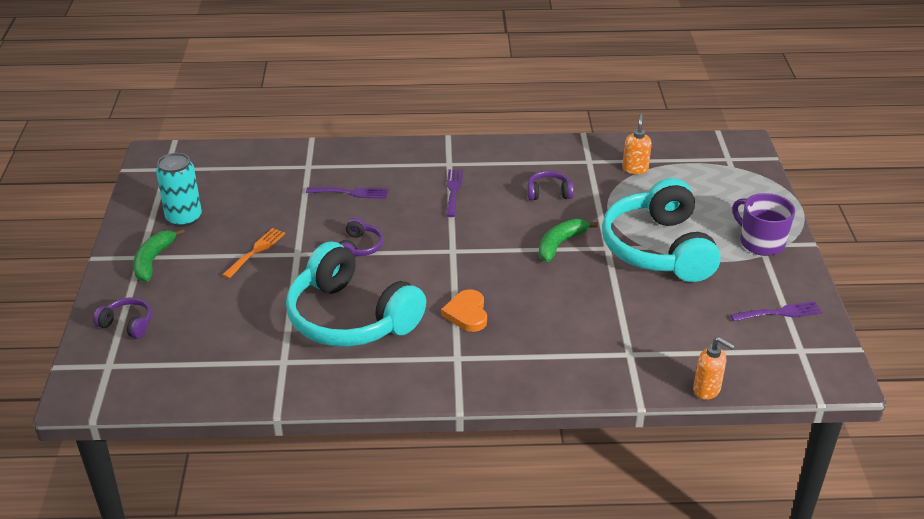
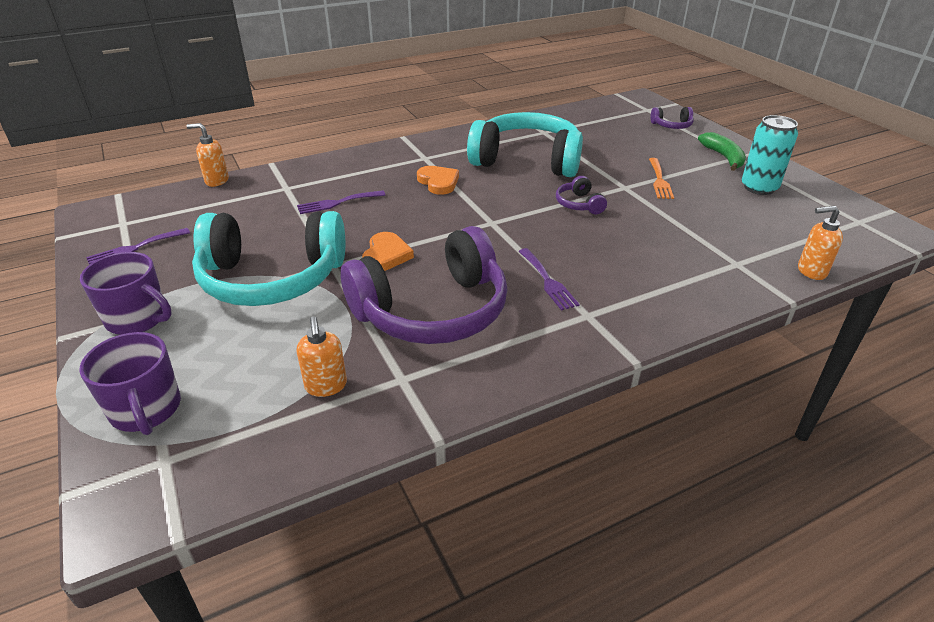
camera: 155 degrees right, 0 degrees up
(268, 148) = (811, 271): none -> orange soap dispenser
(351, 193) = (651, 248): purple fork -> purple fork (337, 203)
(548, 193) = (432, 311): purple headphones -> purple headphones, size x2.44
(560, 244) = (386, 255): green banana -> orange heart
(658, 249) = (272, 278): turquoise headphones -> turquoise headphones turned 120 degrees clockwise
(742, 184) = (146, 410): none -> purple mug

